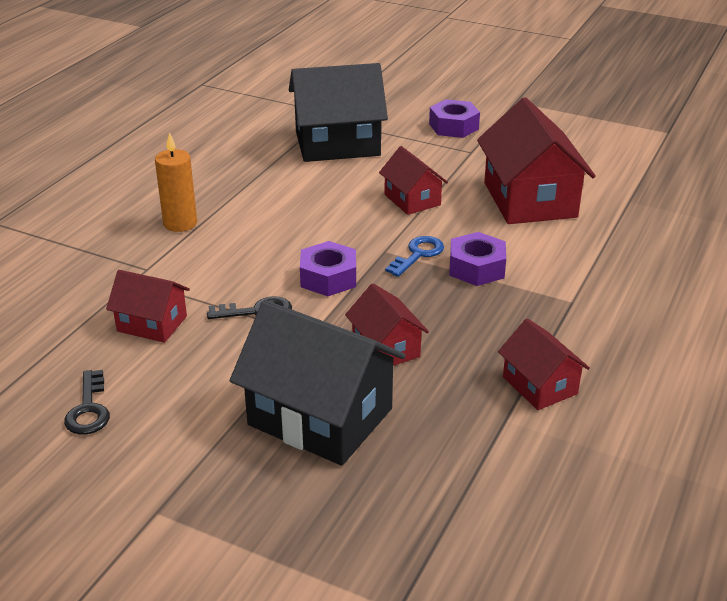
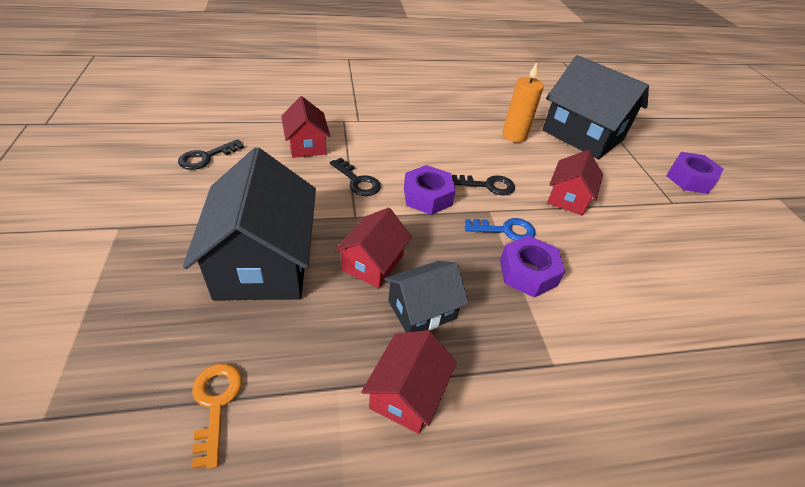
camera: 50 degrees right, 10 degrees up
(180, 223) = (416, 113): orange candle -> orange candle (514, 136)
(350, 235) = (488, 185): none -> black key
(465, 342) = (422, 309): none -> black house
(467, 495) = (215, 404): none -> orange key
(529, 200) = (661, 266): red house -> none

